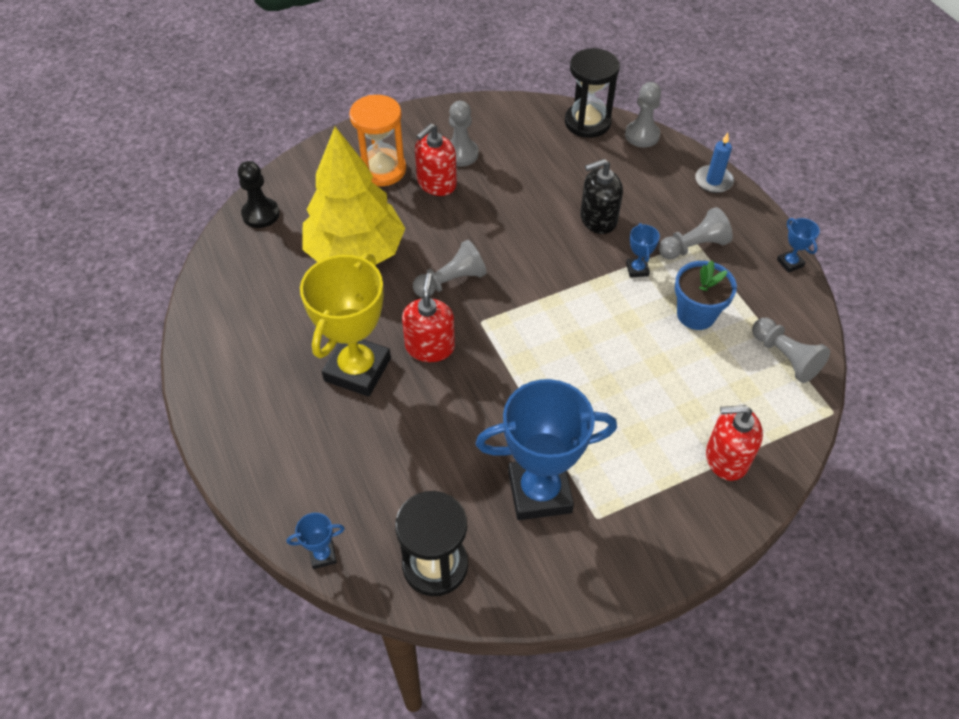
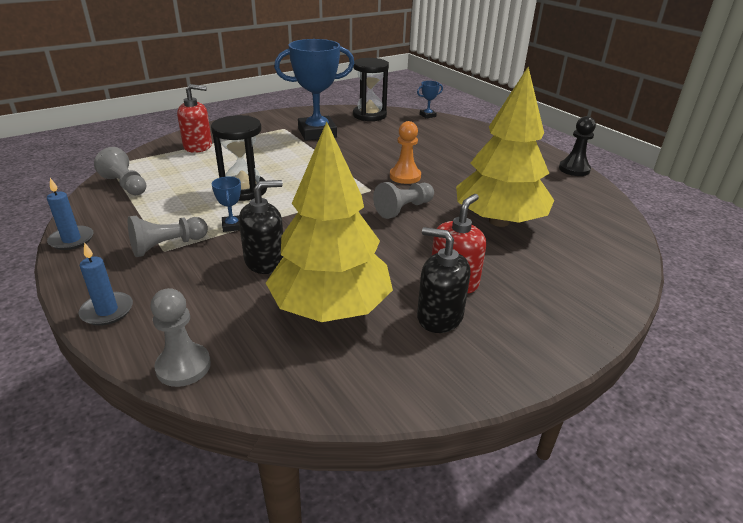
camera: 170 degrees right, 20 degrees down
(261, 214) = (613, 242): black pawn -> black pawn (574, 169)
(357, 369) = (451, 165): yellow trophy -> none
(382, 170) = (525, 290): orange hourglass -> none
(430, 347) = (405, 176): red soap dispenser -> orange pawn
(461, 154) = (439, 316): grey pawn -> black soap dispenser
(542, 168) = (330, 308): none -> yellow tree
(587, 122) = (265, 380): black hourglass -> black hourglass (244, 190)
(696, 314) = (188, 202): blue flower pot -> none
(790, 263) = (71, 240): blue trophy -> blue candle

